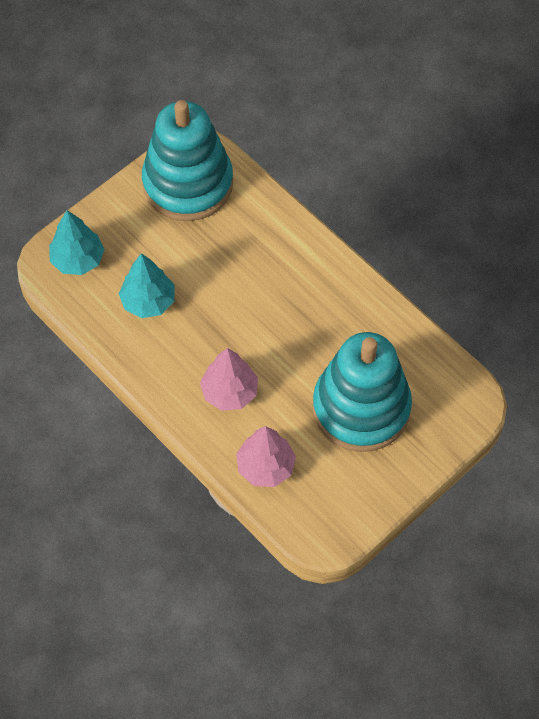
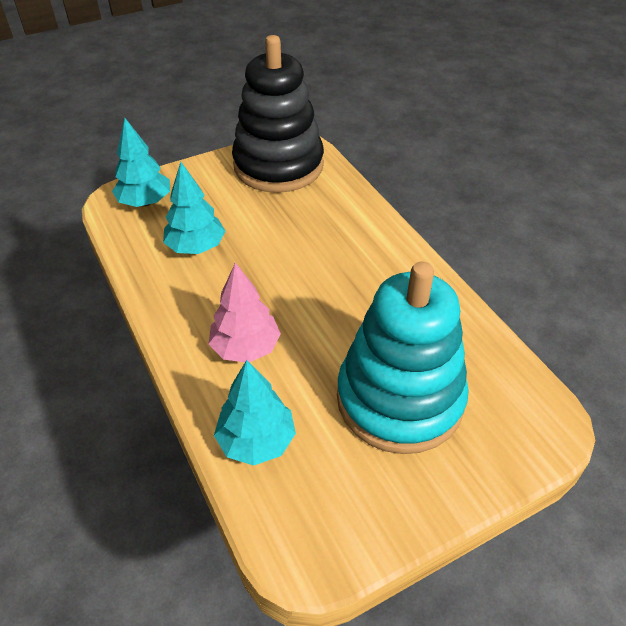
camera: 15 degrees right, 15 degrees down
(188, 183) = (278, 165): turquoise stacking toy -> black stacking toy
(266, 467) = (256, 441): pink tree -> turquoise tree

